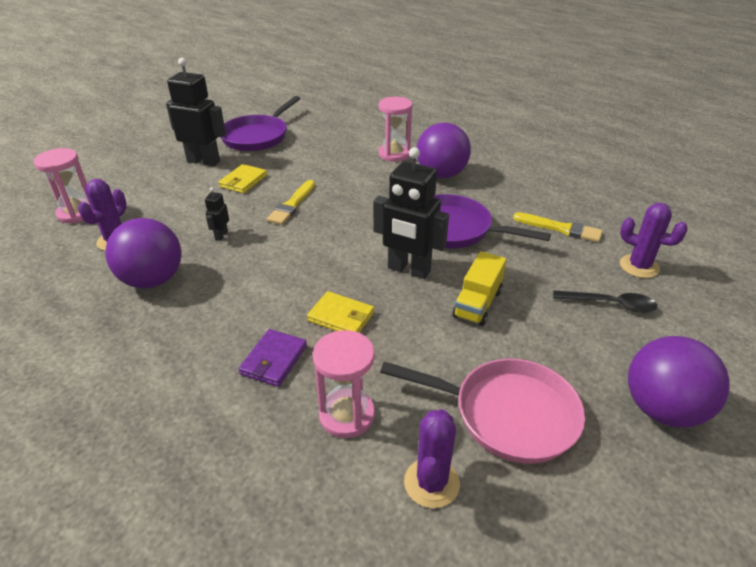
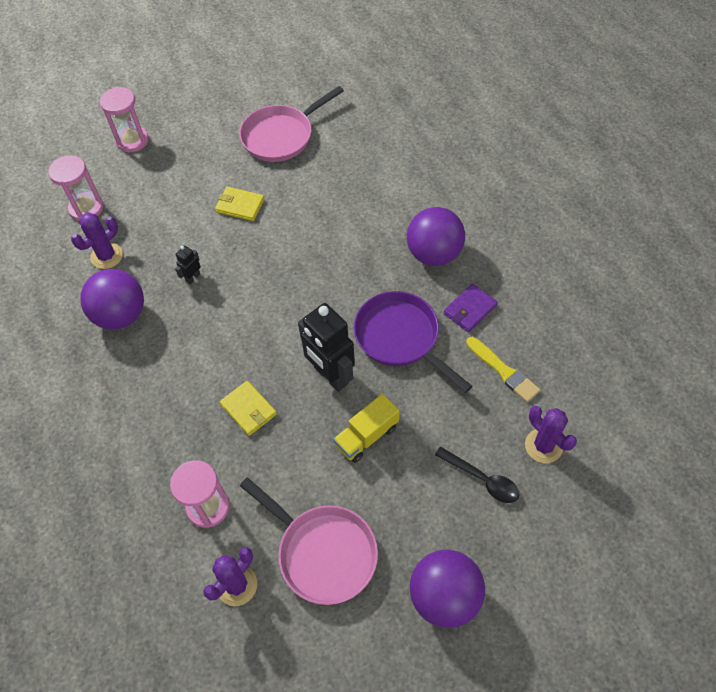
camera: 25 degrees right, 20 degrees up
(204, 161) = (215, 163): black robot -> none
(243, 181) = (240, 205): yellow wallet -> yellow wallet turned 60 degrees clockwise
(257, 136) = (281, 136): purple pan -> pink pan
(274, 360) = (179, 435): purple wallet -> purple wallet (470, 309)
(292, 205) = (270, 255): yellow brush -> none
(394, 154) = (404, 206): pink hourglass -> pink hourglass (132, 140)

